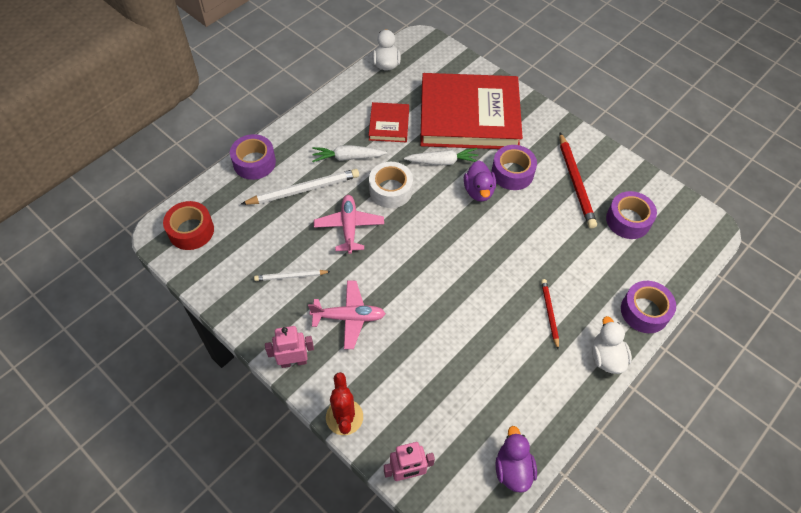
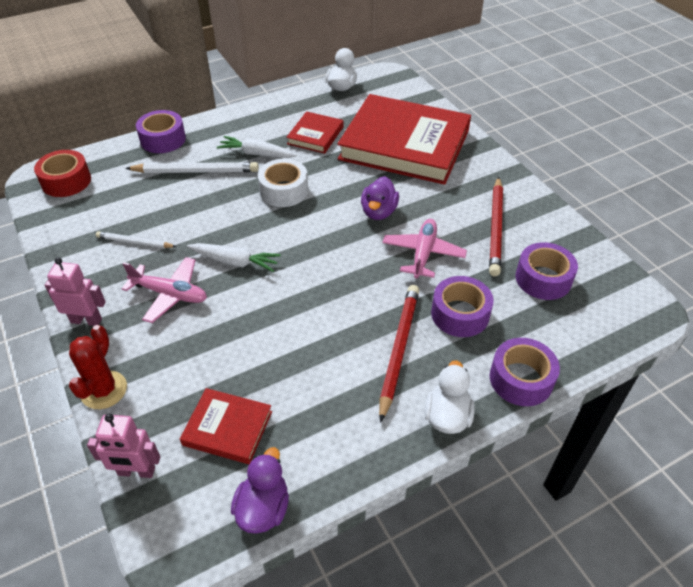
camera: 20 degrees right, 10 degrees down
(349, 227) = (221, 213): pink plane -> pink plane (423, 254)
(443, 161) = (354, 178): white carrot -> white carrot (235, 262)
(456, 417) = (227, 428): none -> red book
(512, 173) = (426, 204): purple tape -> purple tape (460, 314)
(549, 313) = (398, 349): red pencil -> red pencil, size x1.72

